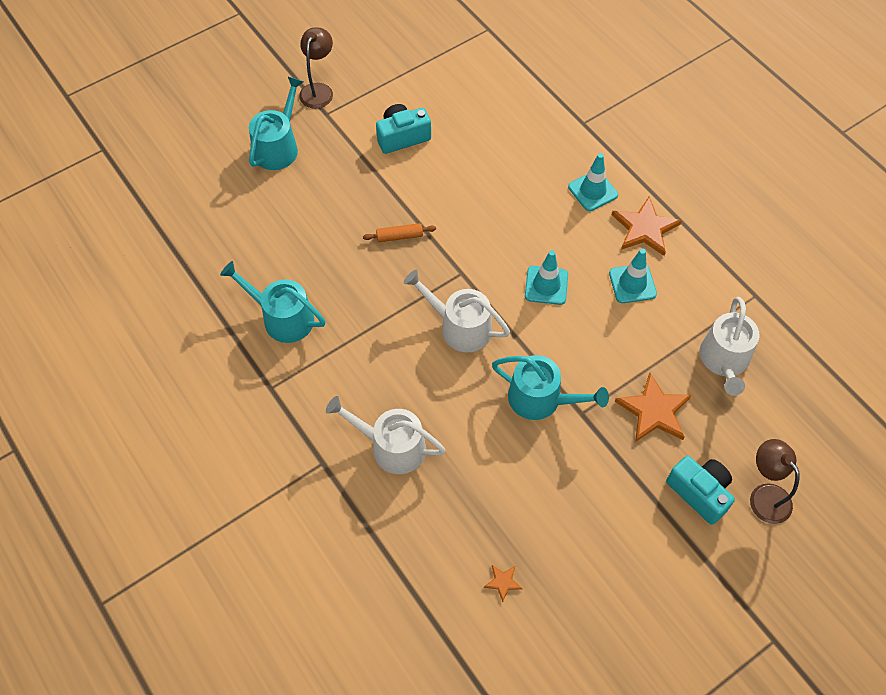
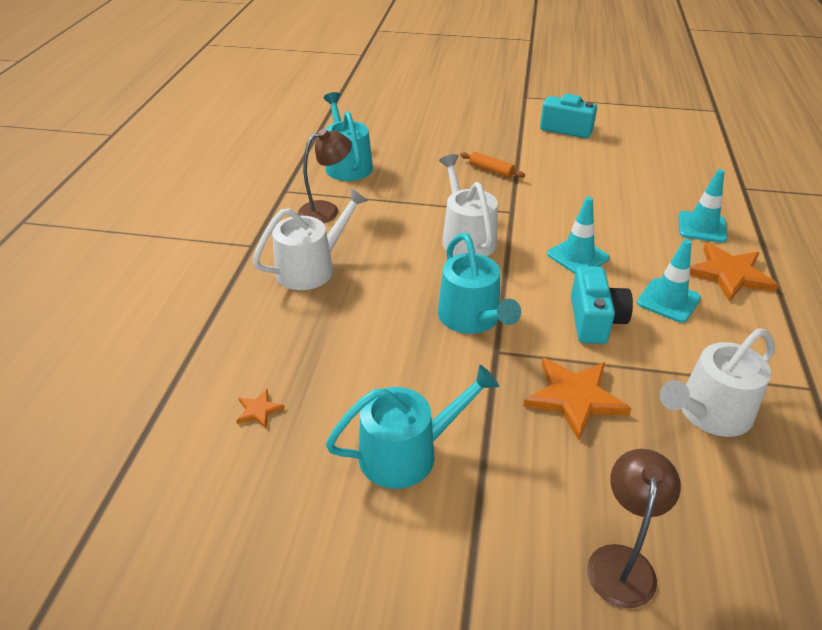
camera: 45 degrees right, 20 degrees down
(278, 147) = (469, 96): turquoise watering can -> turquoise watering can (407, 453)
(318, 90) = (536, 86): brown lamp -> brown lamp (326, 210)
(391, 446) = (311, 268): white watering can -> white watering can turned 75 degrees clockwise
(699, 493) = (541, 496): turquoise camera -> turquoise camera (595, 320)

